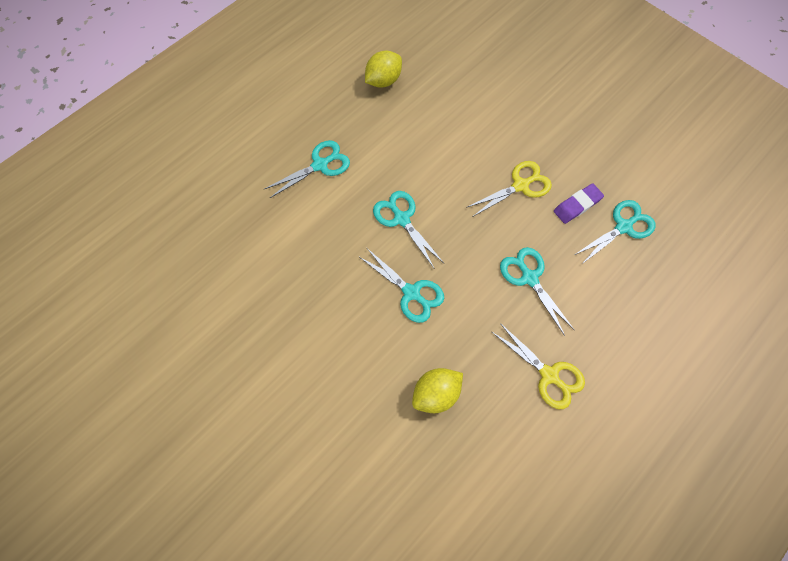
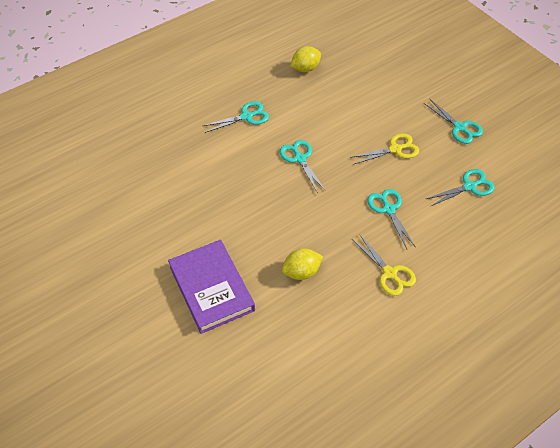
camera: 10 degrees right, 15 degrees down
(322, 440) = (211, 288): none -> purple book
(411, 293) = (297, 206): turquoise scissors -> turquoise scissors (459, 127)
(577, 205) = (436, 168): purple eraser -> none

